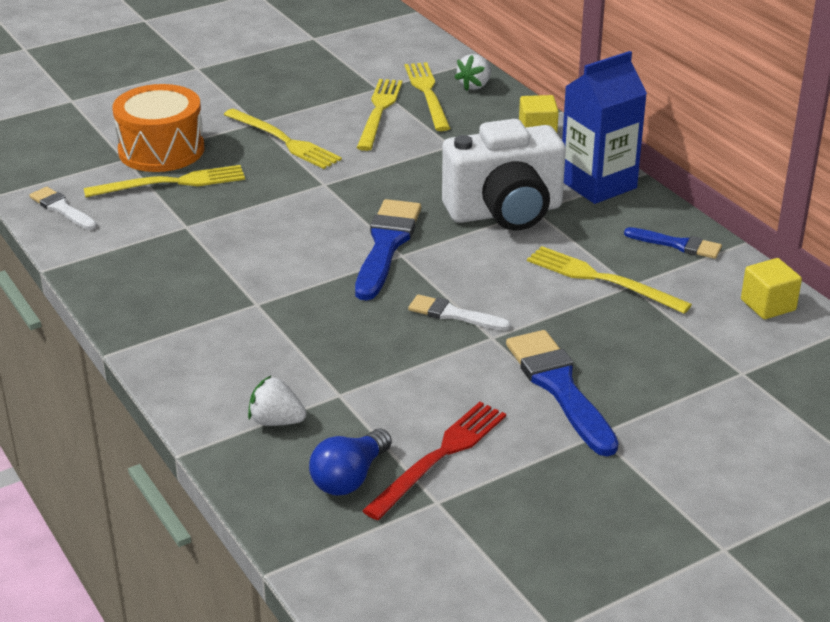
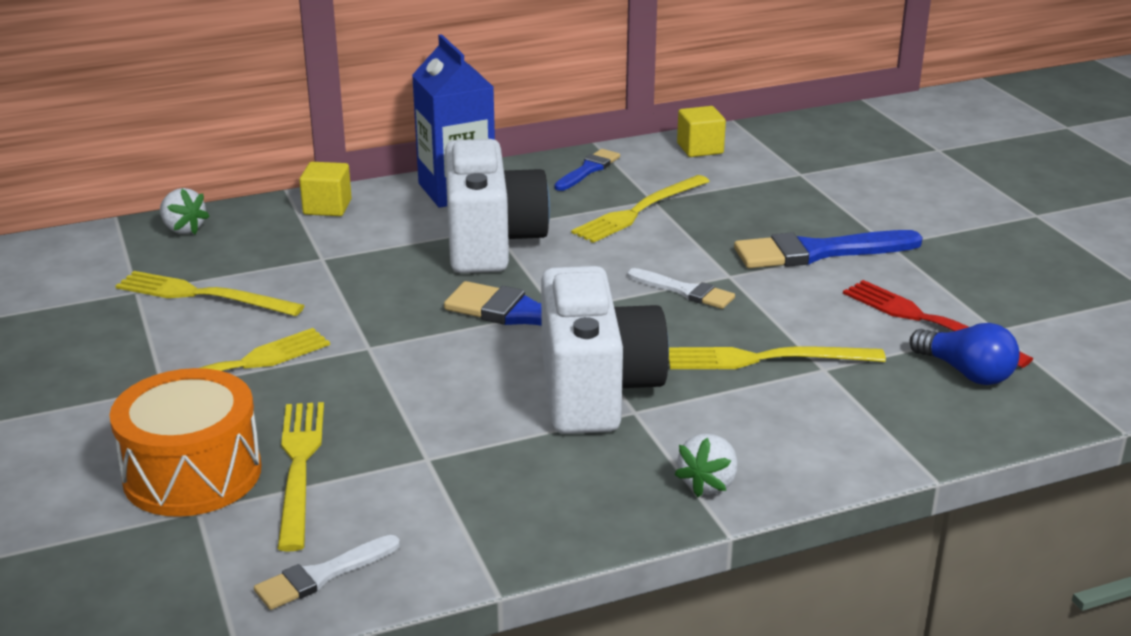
camera: 80 degrees left, 5 degrees down
(276, 421) = (872, 410): white strawberry -> white strawberry (708, 484)
(282, 284) = (596, 391): none -> white camera
(427, 94) = (180, 260): yellow fork -> yellow fork (766, 359)
(454, 314) = (684, 291): white brush -> white brush turned 90 degrees counterclockwise

